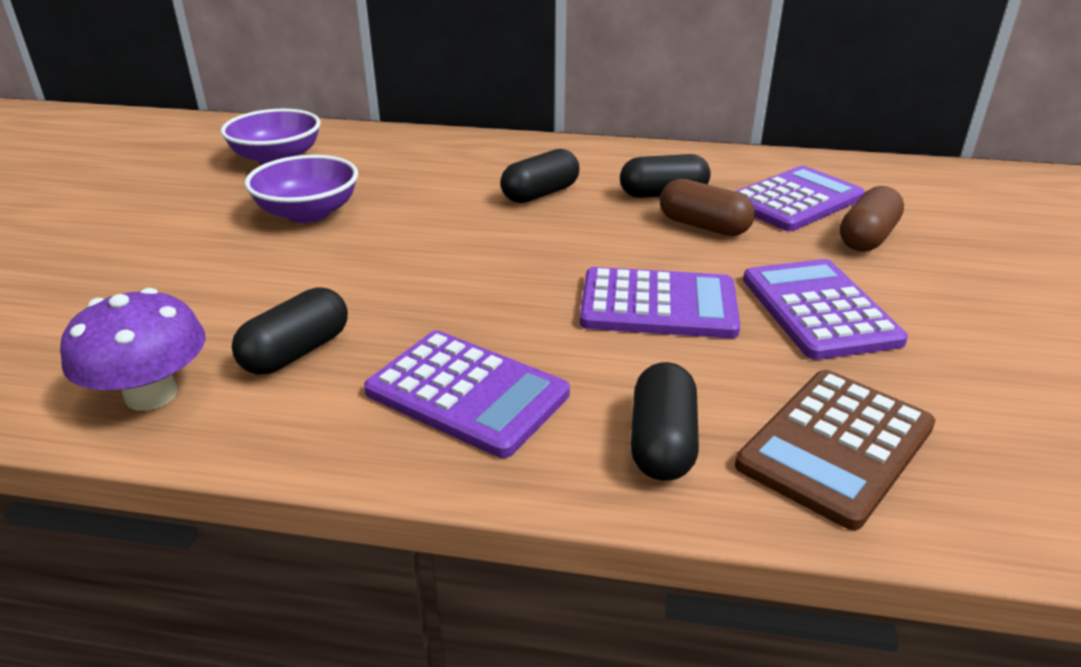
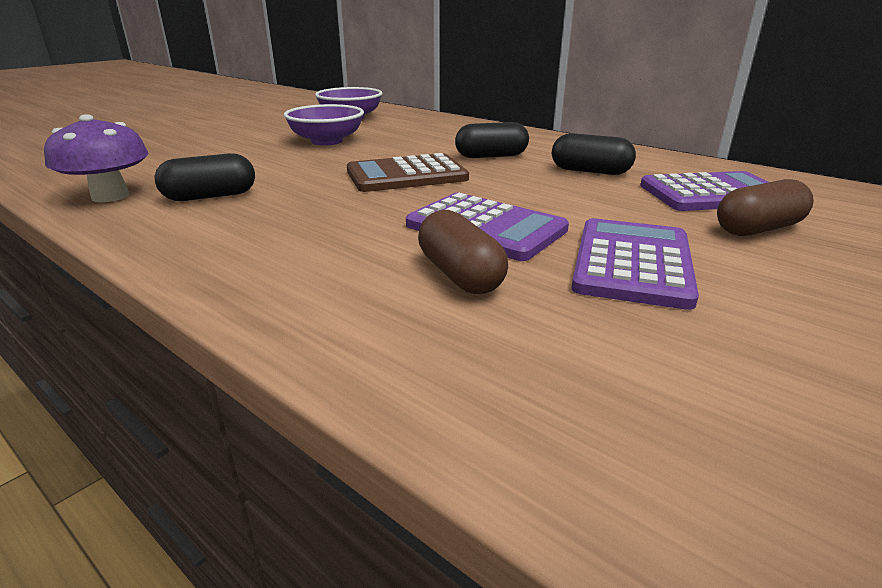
camera: 30 degrees right, 5 degrees down
(467, 393) = (269, 239): purple calculator -> none
(662, 443) = (353, 305): black capsule -> none
(703, 226) = (598, 193): brown capsule -> brown capsule (460, 275)
(836, 446) = (504, 357): brown calculator -> brown calculator (406, 175)

